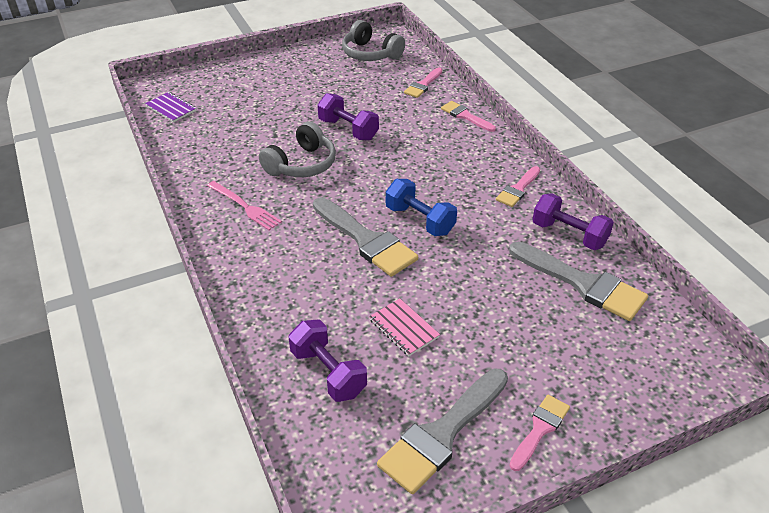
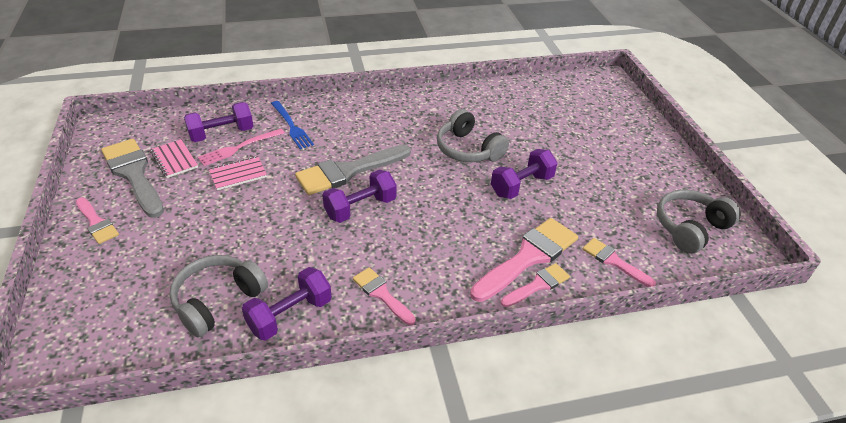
camera: 100 degrees right, 0 degrees up
(171, 108) = (570, 88): purple notebook -> none
(245, 207) = (417, 115): pink fork -> pink fork (239, 148)
(293, 308) = (291, 126): none -> blue fork
(398, 402) = (174, 160): none -> pink notebook
(420, 220) = (360, 208): blue dumbbell -> purple dumbbell
(438, 122) = (528, 257): none -> pink brush
(582, 283) = (218, 301): grey brush -> grey headphones

